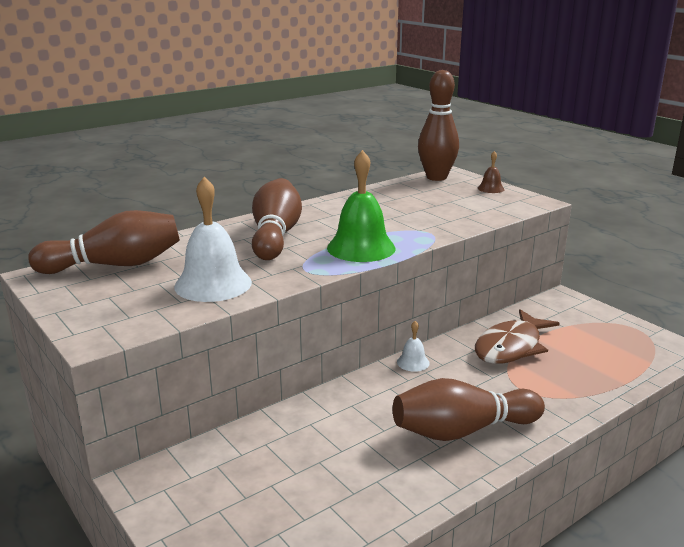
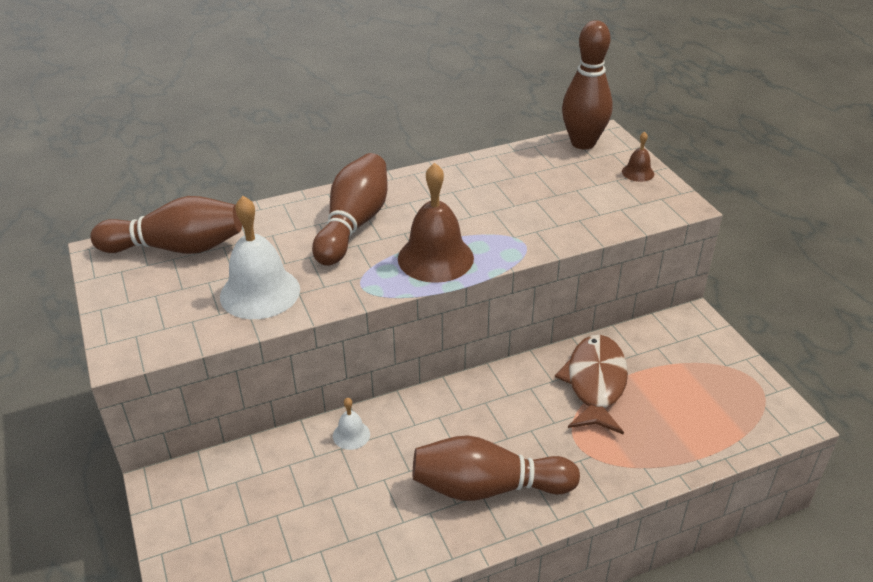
camera: 15 degrees right, 15 degrees up
(361, 248) = (435, 258): green bell -> brown bell
(413, 362) = (478, 386): white bell -> white bell (351, 435)
(511, 347) = (595, 383): brown fish -> brown fish turned 135 degrees clockwise

